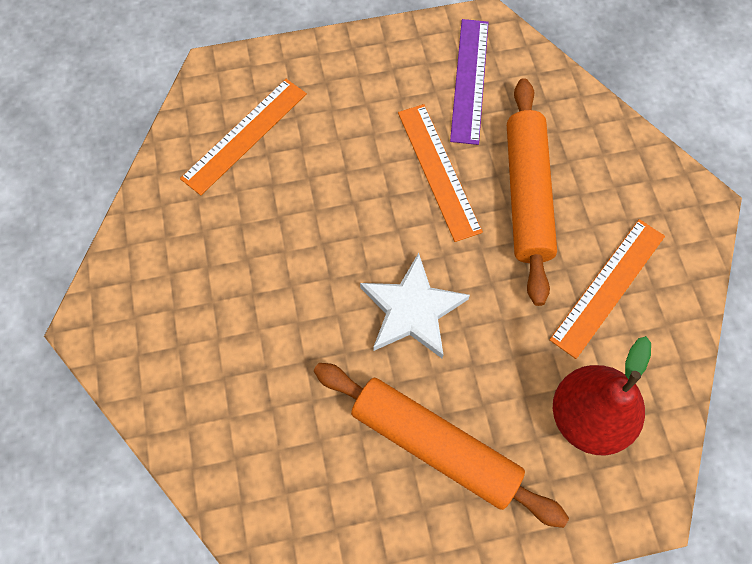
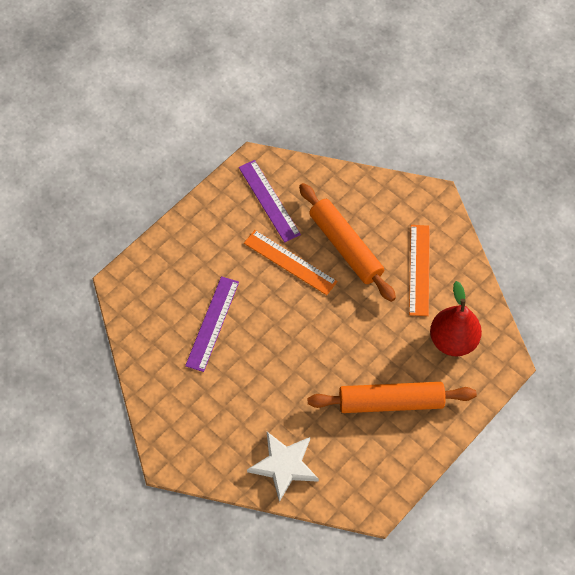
camera: 35 degrees left, 5 degrees down
(245, 135) = (167, 308): orange ruler -> none
(283, 187) = (212, 323): none -> purple ruler
(412, 310) = (331, 344): white star -> white star (284, 465)

